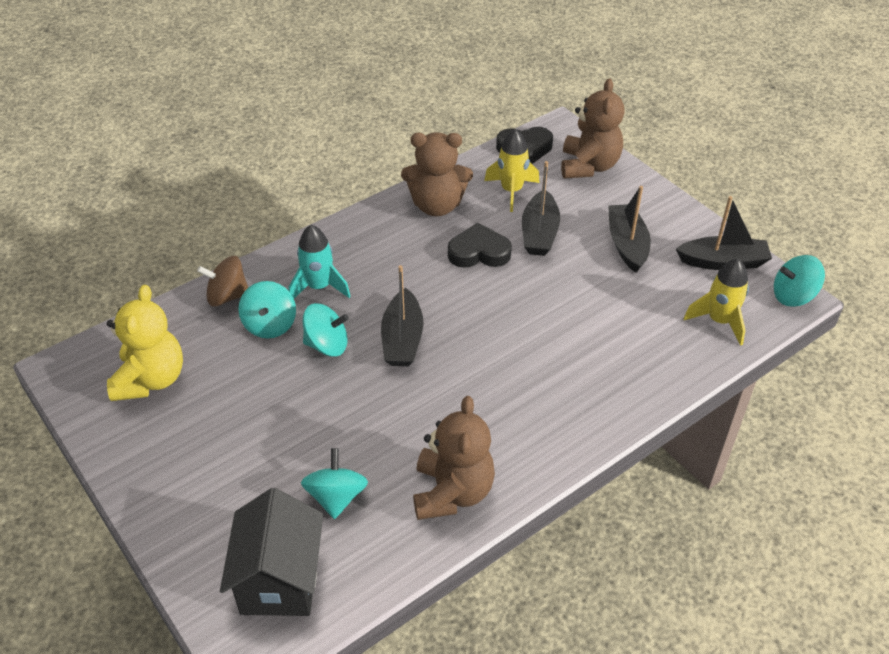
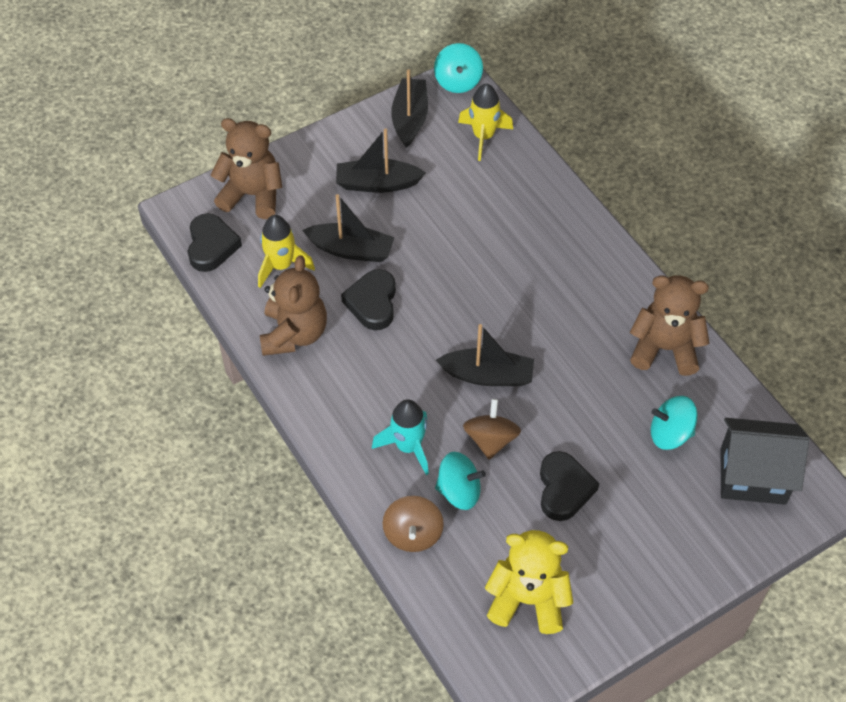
camera: 85 degrees left, 10 degrees up
(269, 403) = (564, 489): none -> black heart
(327, 345) = (491, 439): turquoise spinning top -> brown spinning top

